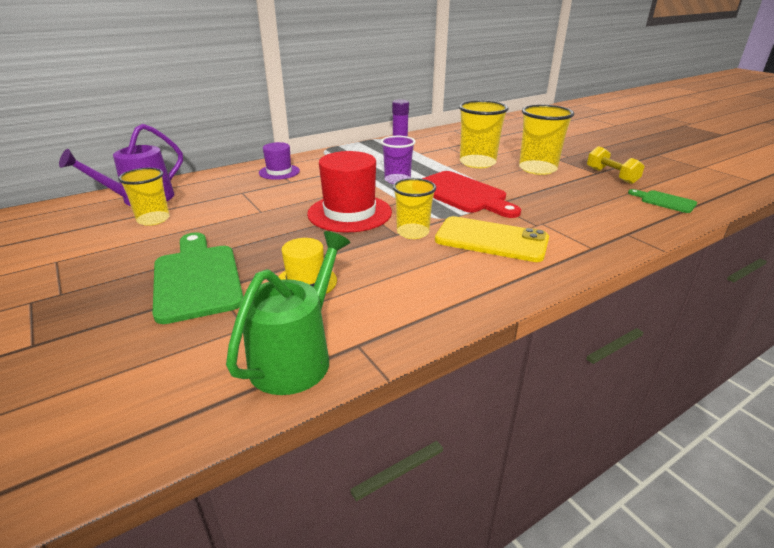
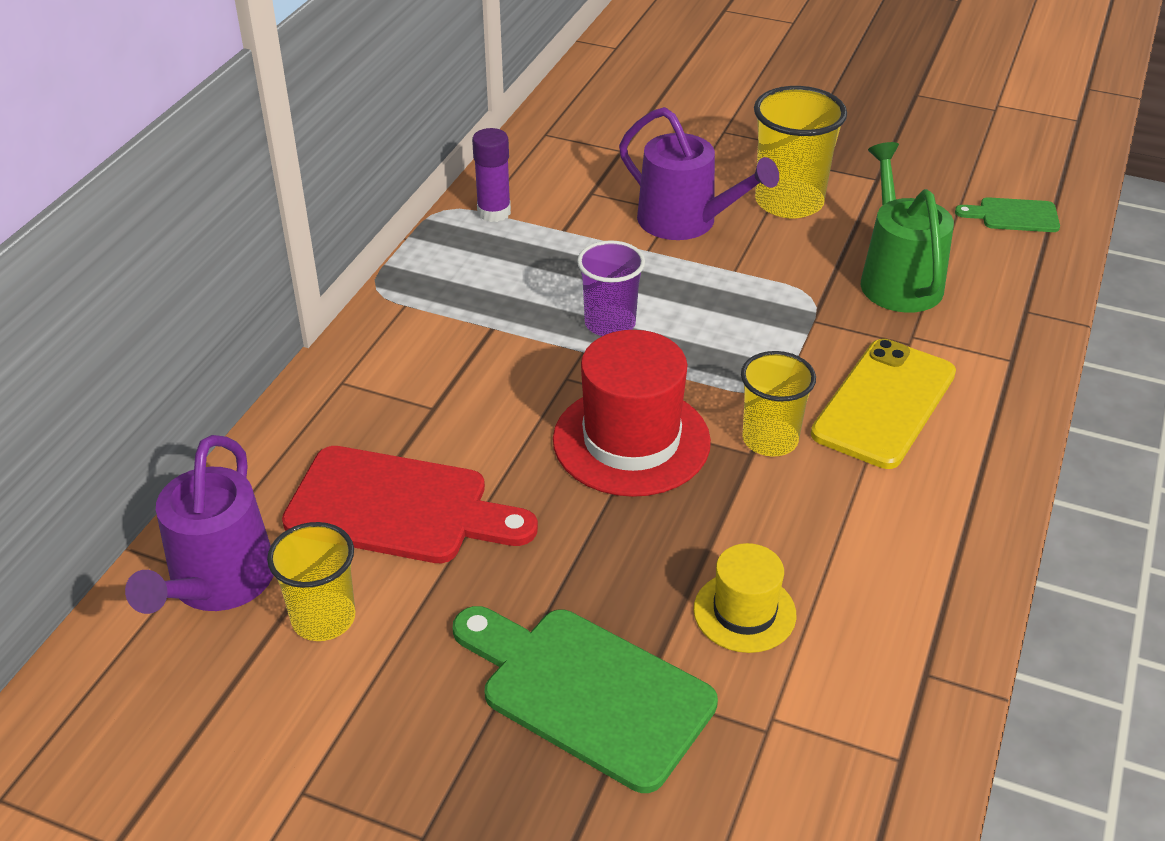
camera: 35 degrees left, 10 degrees up
(279, 172) = (377, 390): purple hat -> none
(296, 357) = (882, 733): green watering can -> green watering can (897, 279)
(462, 194) = (746, 316): red cutting board -> red cutting board (398, 507)
(477, 163) = (685, 221): yellow cup -> purple watering can
(491, 240) = (884, 403): yellow phone -> yellow phone turned 45 degrees counterclockwise
(611, 176) = (903, 179): yellow dumbbell -> none

